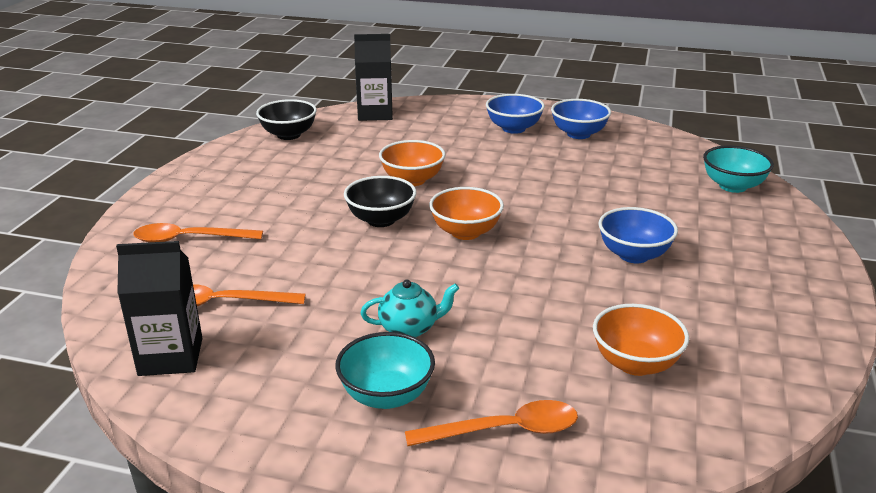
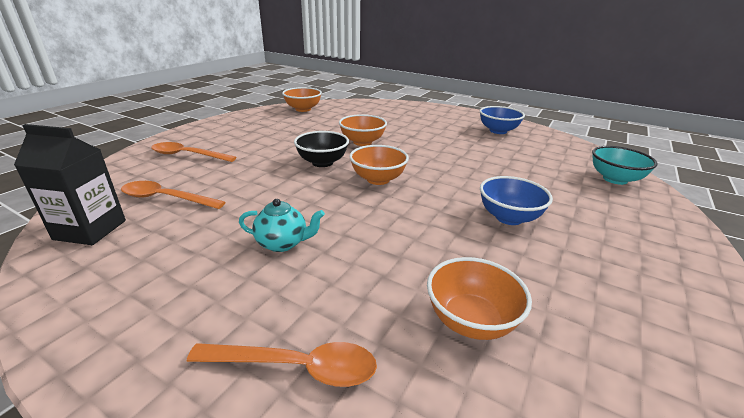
camera: 15 degrees right, 0 degrees up
(288, 135) = (303, 109): black bowl -> orange bowl
(375, 114) = (365, 105): black carton -> none
(386, 395) = (216, 300): turquoise bowl -> none
(513, 128) = (452, 122): blue bowl -> none

